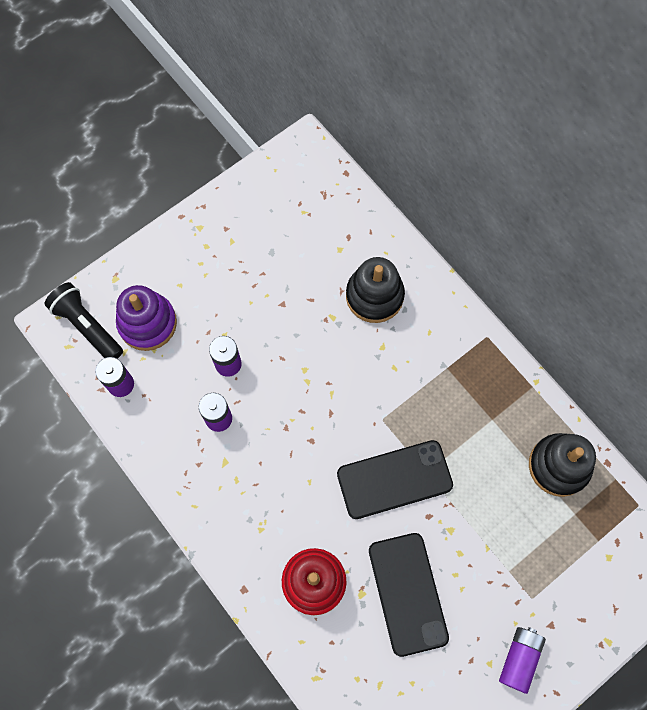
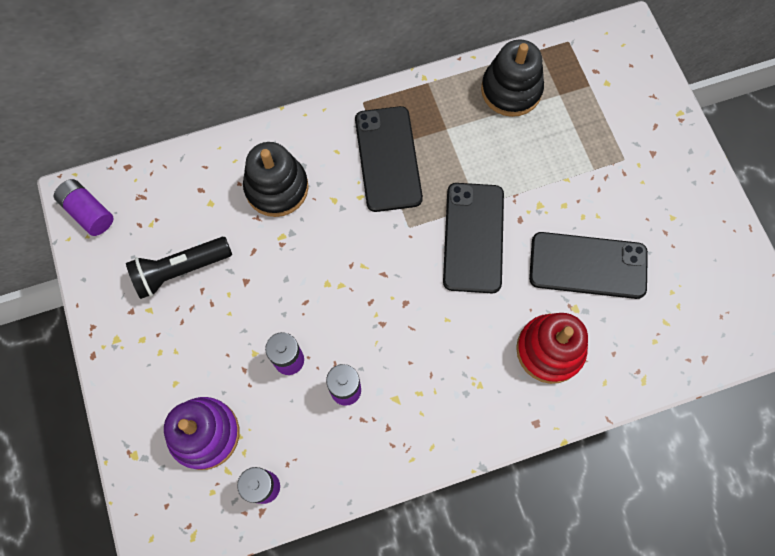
camera: 70 degrees left, 0 degrees up
(87, 326) = (178, 505): black flashlight -> black flashlight (180, 270)
(440, 378) = (388, 159): none -> black phone
(519, 659) = (675, 191): purple battery -> purple battery (88, 212)

